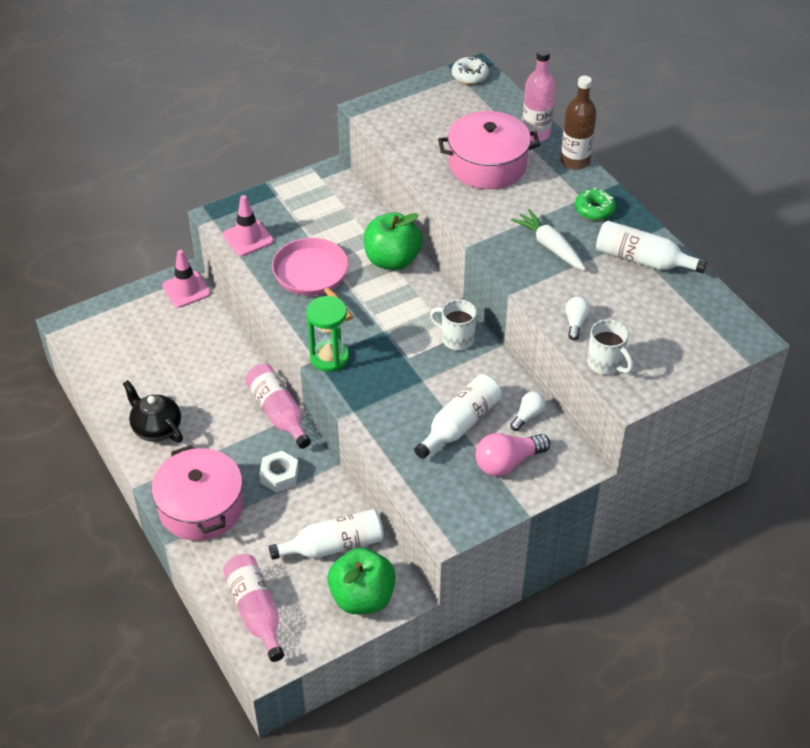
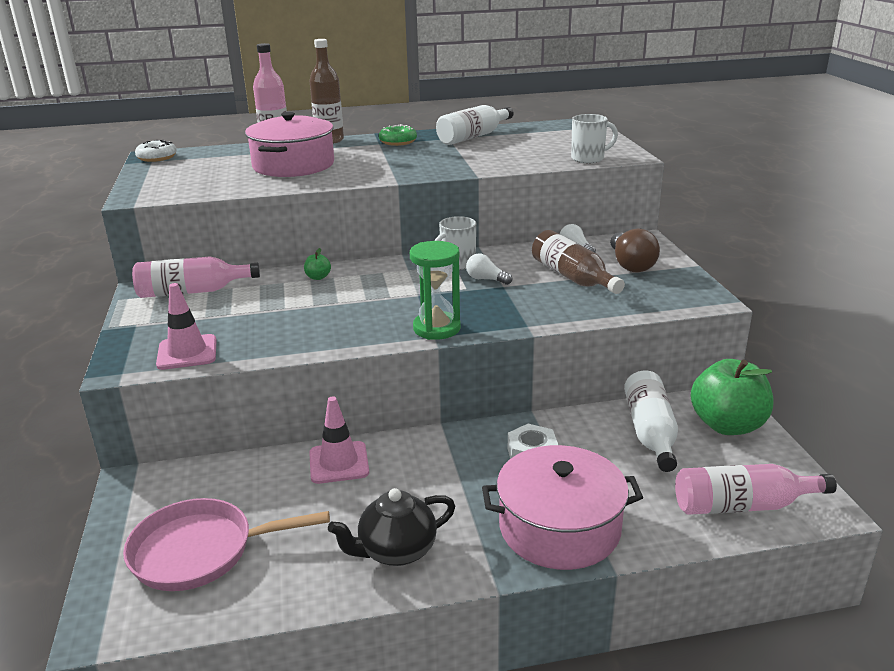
camera: 70 degrees left, 20 degrees down
(186, 289) = (155, 484): pink traffic cone -> pink traffic cone (339, 463)
(278, 412) = (430, 440): pink bottle -> pink bottle (192, 292)
(313, 276) = (299, 321): pink pan -> pink pan (201, 551)
(392, 260) = (318, 277): green apple -> green apple, size x0.40
(460, 424) = (572, 277): white bottle -> brown bottle
(507, 462) = (630, 264): pink light bulb -> brown light bulb
(550, 246) = (429, 158): white carrot -> none
(575, 323) = (532, 161): white light bulb -> white light bulb (486, 279)

